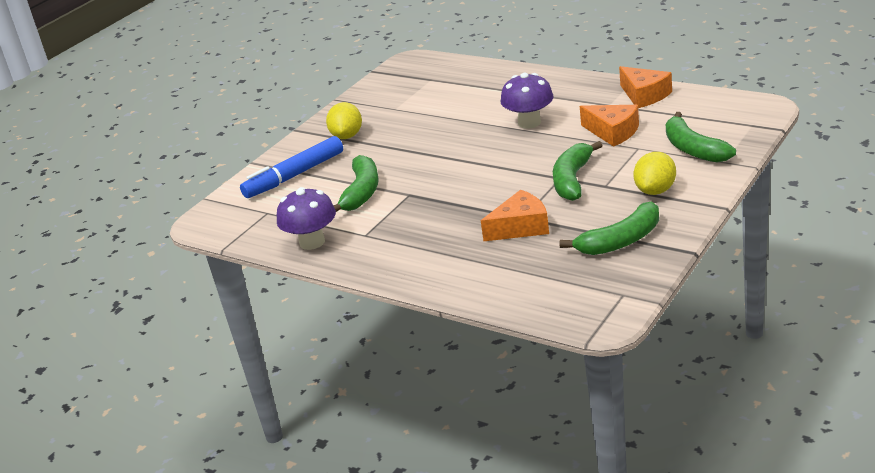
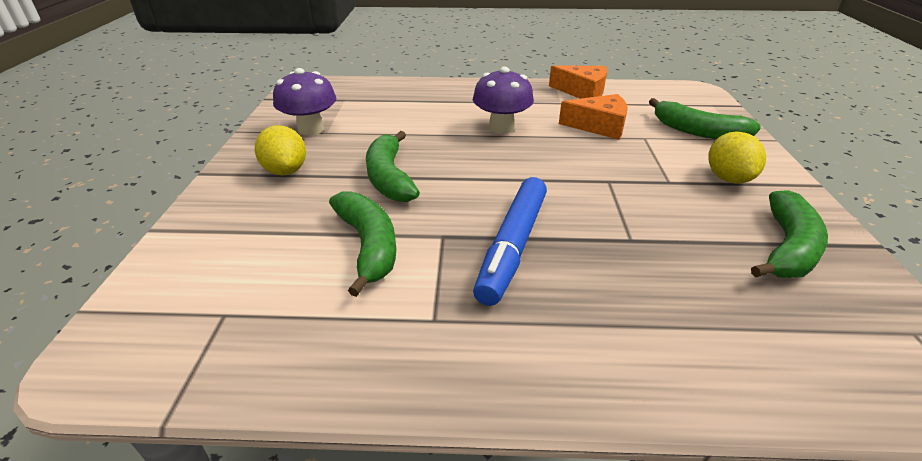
camera: 35 degrees left, 5 degrees up
(294, 176) = (238, 239): blue marker -> blue marker (512, 246)
(312, 242) = (349, 359): purple mushroom -> purple mushroom (310, 129)
(520, 227) = (646, 255): orange cheese -> none
(572, 180) = (625, 181): green banana -> green banana (389, 177)

